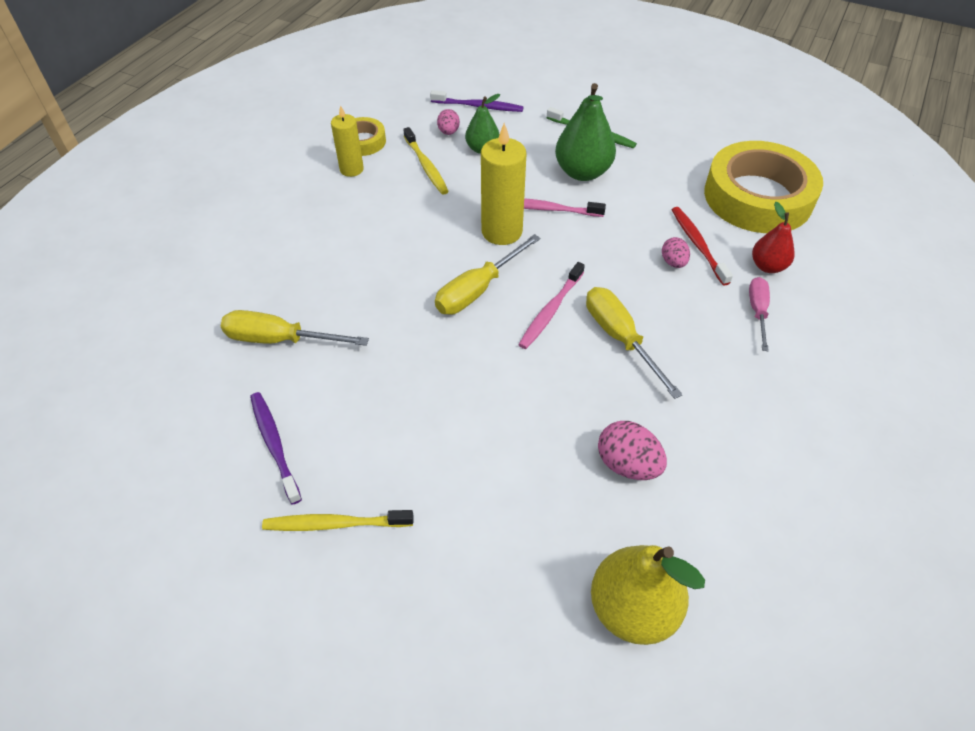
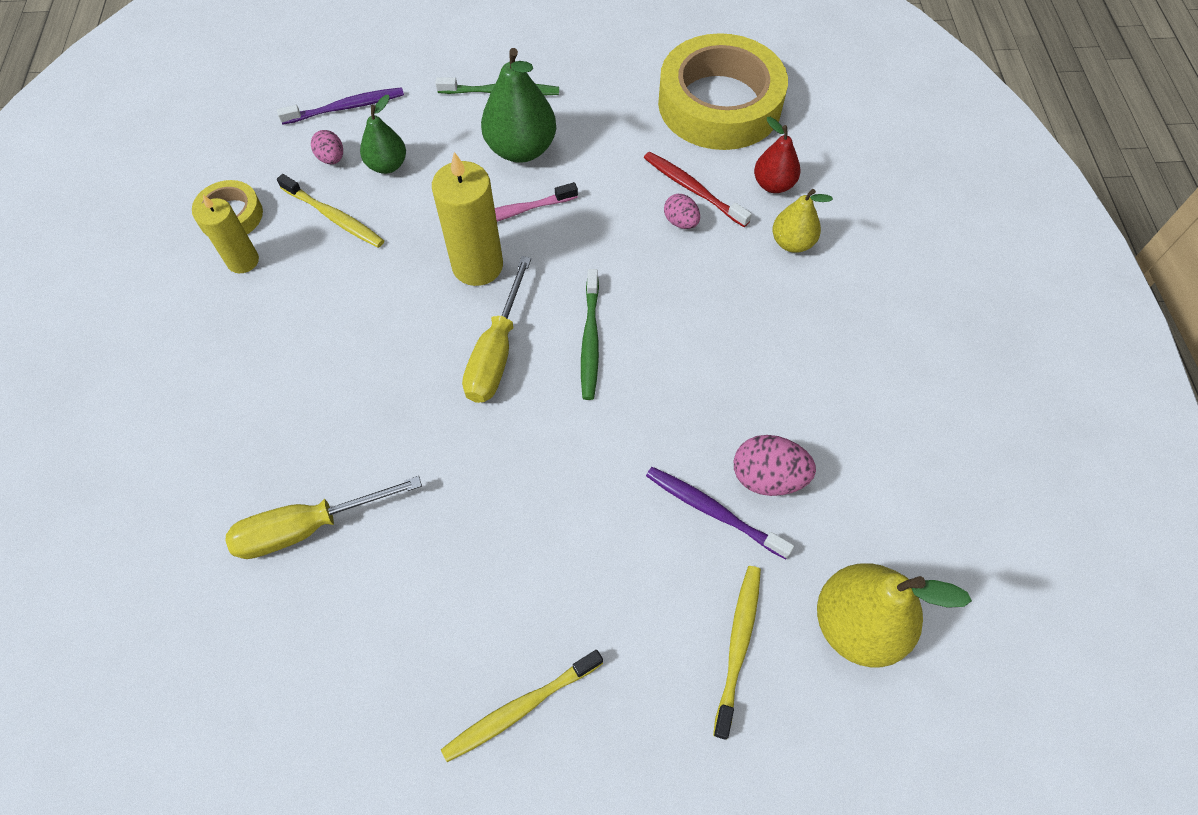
camera: 30 degrees left, 10 degrees up
(274, 444) = (390, 657): purple toothbrush -> purple toothbrush (712, 511)
(524, 570) = (738, 645): none -> yellow toothbrush
(550, 311) = (590, 340): pink toothbrush -> green toothbrush
(620, 338) = (679, 338): yellow screwdriver -> none
(757, 312) = (792, 243): pink screwdriver -> yellow pear

